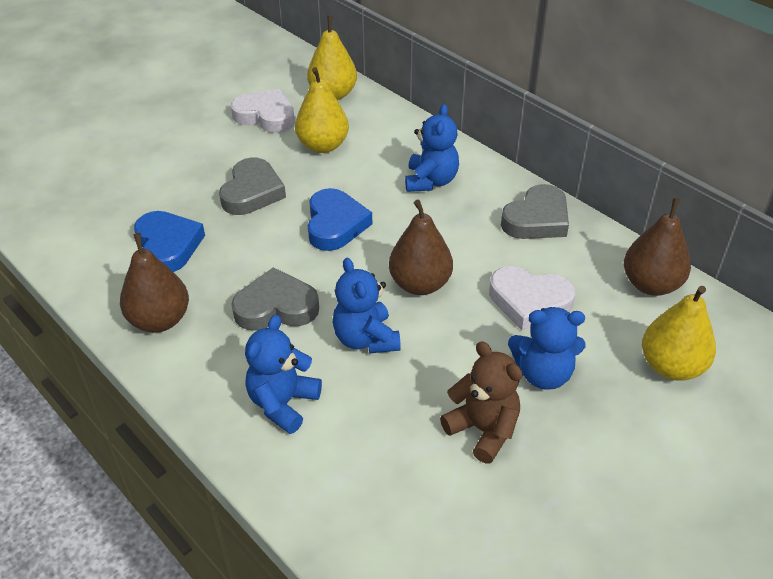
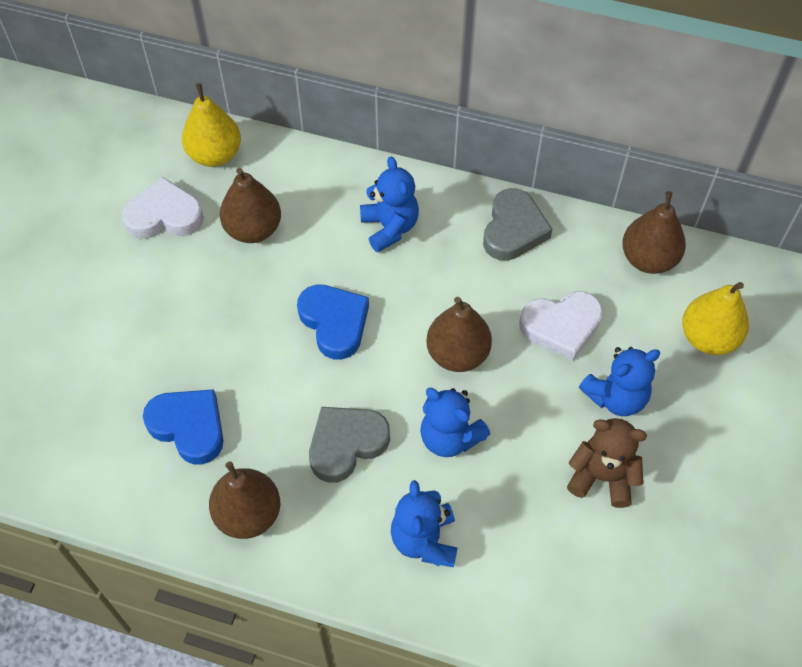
camera: 30 degrees left, 15 degrees up
(252, 192) = (224, 322): grey heart -> none
(323, 146) = (253, 229): yellow pear -> brown pear

